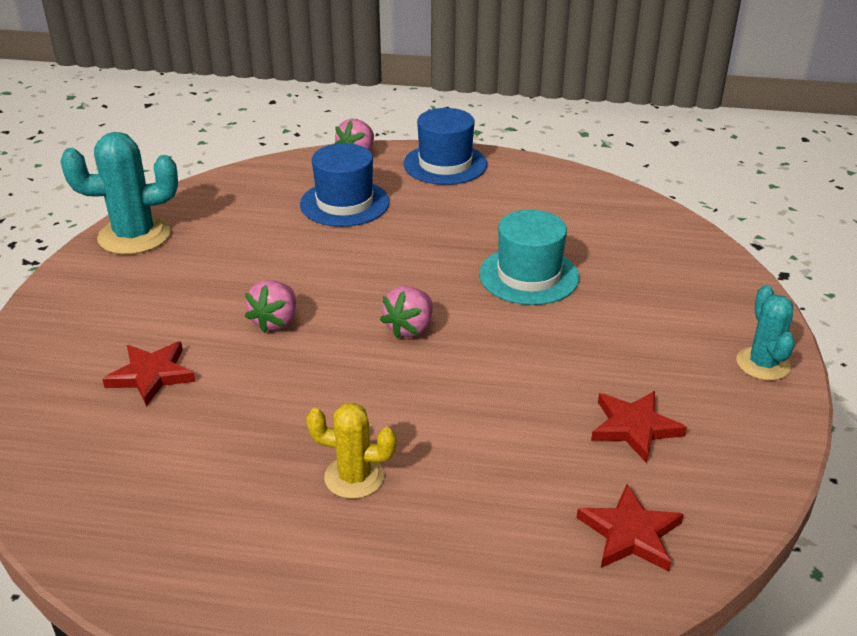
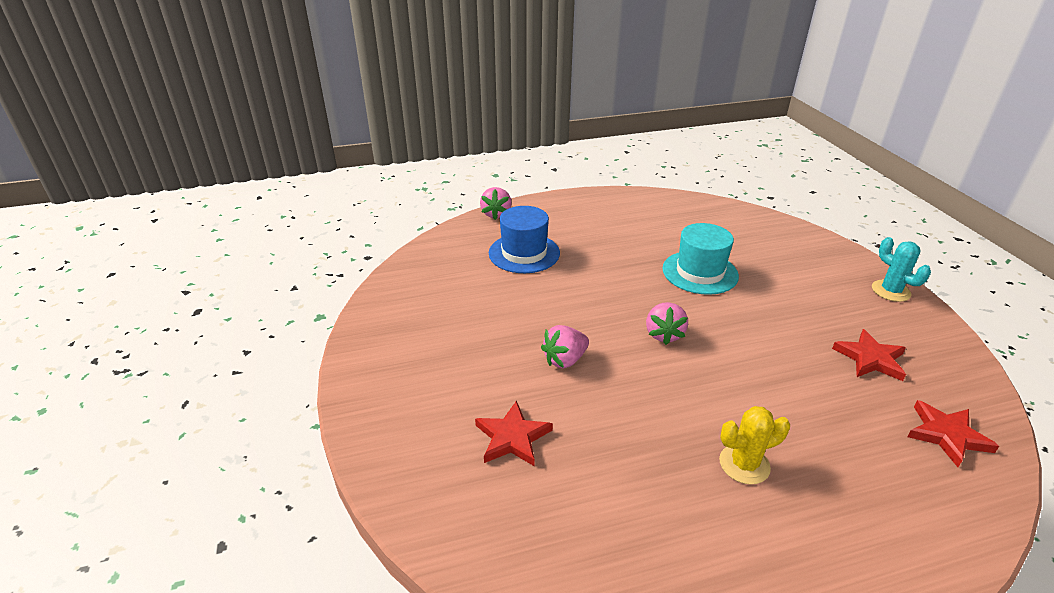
camera: 25 degrees left, 0 degrees up
(134, 236) = (383, 323): turquoise cactus -> none
(275, 322) = (565, 360): pink strawberry -> pink strawberry turned 60 degrees clockwise
(445, 164) = (565, 207): blue hat -> none

